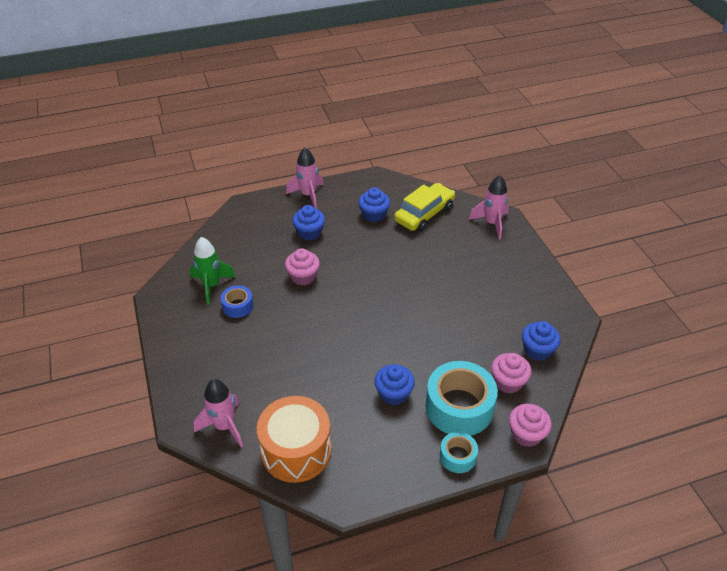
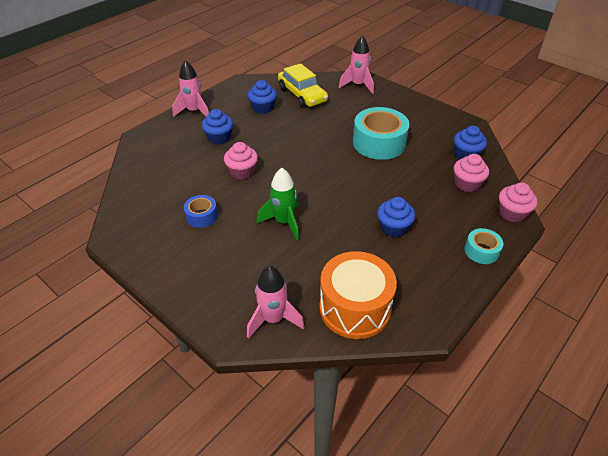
camera: 30 degrees left, 0 degrees up
(211, 286) = (162, 209): green rocket -> green rocket (283, 222)
(424, 214) = (302, 95): yellow car -> yellow car turned 135 degrees clockwise
(459, 407) = (450, 216): turquoise tape -> turquoise tape (379, 143)

